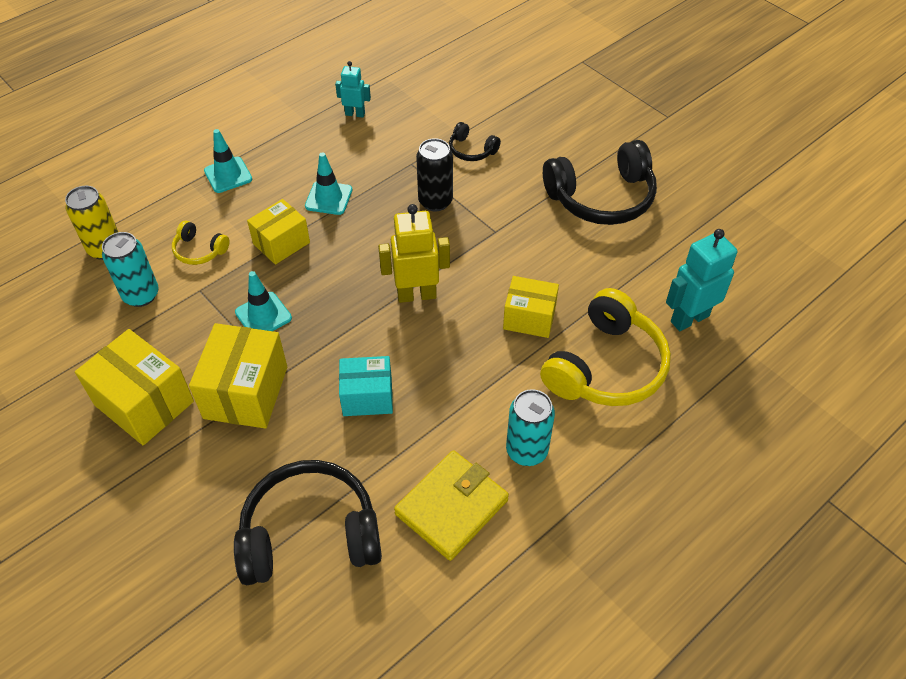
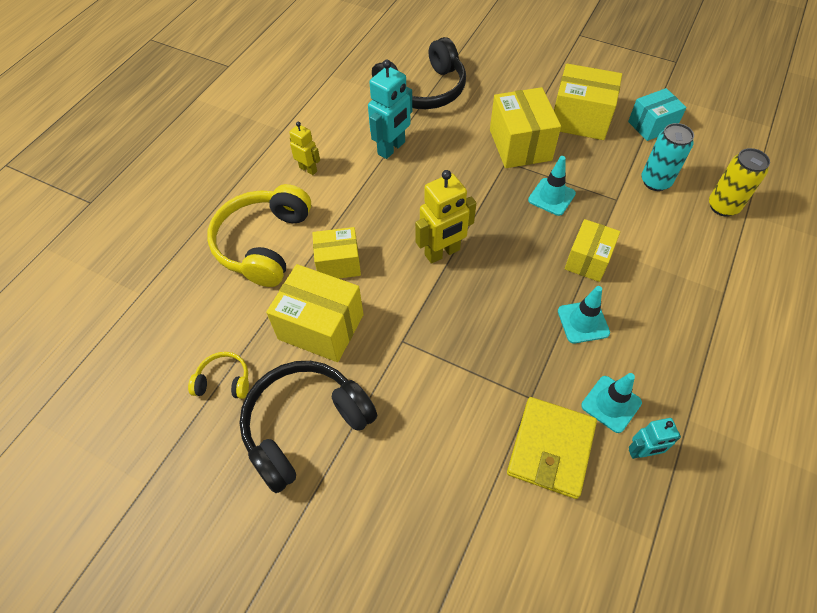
camera: 160 degrees right, 5 degrees up
(199, 250) = (648, 230): yellow headphones -> yellow headphones (224, 381)
(228, 175) = (698, 313): turquoise traffic cone -> turquoise traffic cone (611, 404)
(367, 397) = (435, 167): turquoise box -> turquoise box (651, 125)
(435, 201) = (478, 356): black can -> none
(451, 507) = (346, 126): yellow wallet -> yellow wallet (551, 448)
(471, 150) = (475, 444): black headphones -> none
(526, 451) = (308, 169): turquoise can -> yellow robot
(566, 265) = (321, 327): none -> yellow box
(689, 318) = (197, 309): turquoise robot -> turquoise robot (392, 148)

